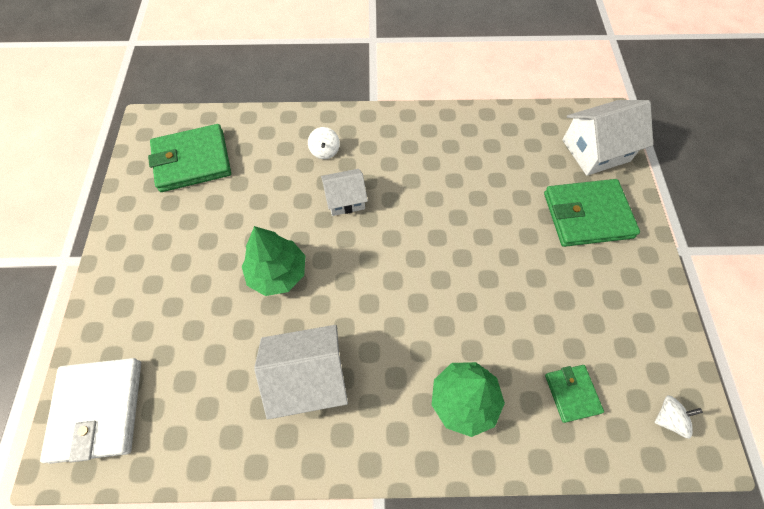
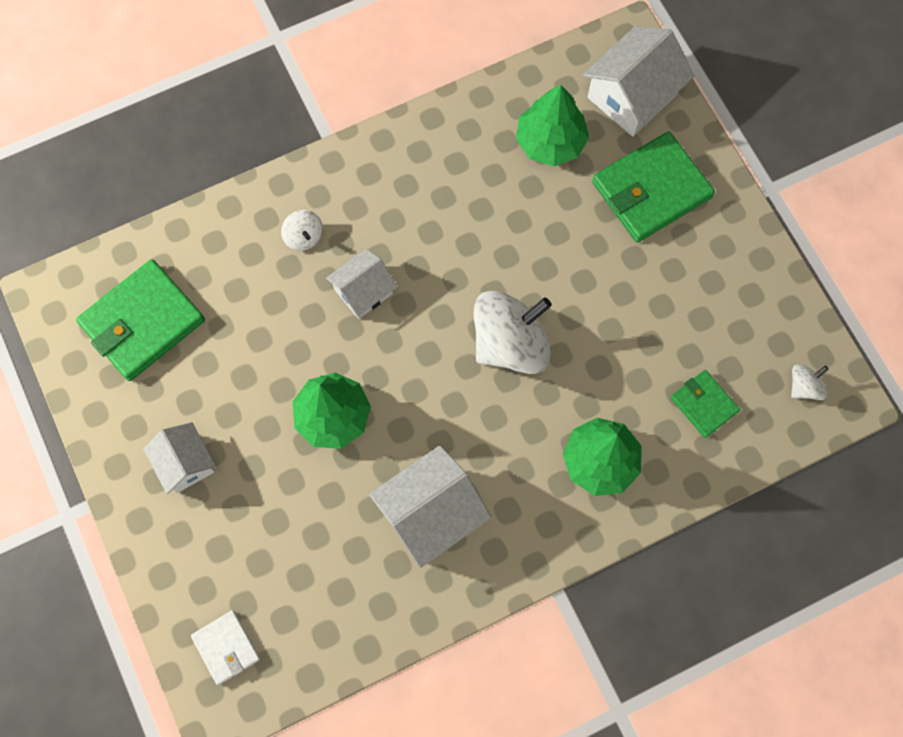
camera: 25 degrees left, 10 degrees up
(98, 410) = (226, 647): white wallet -> white wallet, size x0.54
(159, 260) = (185, 463): none -> white house
(432, 277) = (510, 343): none -> white spinning top
(523, 157) = (550, 142): none -> green tree

